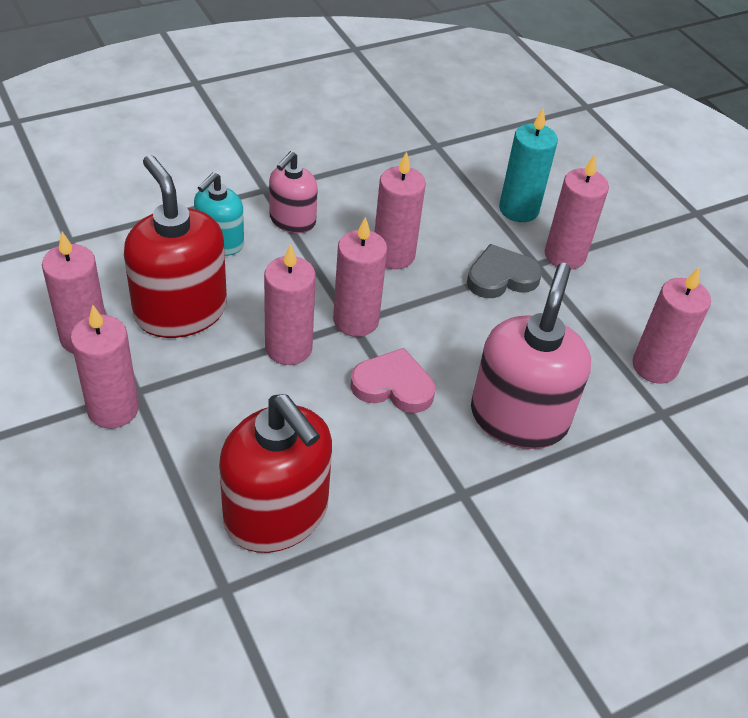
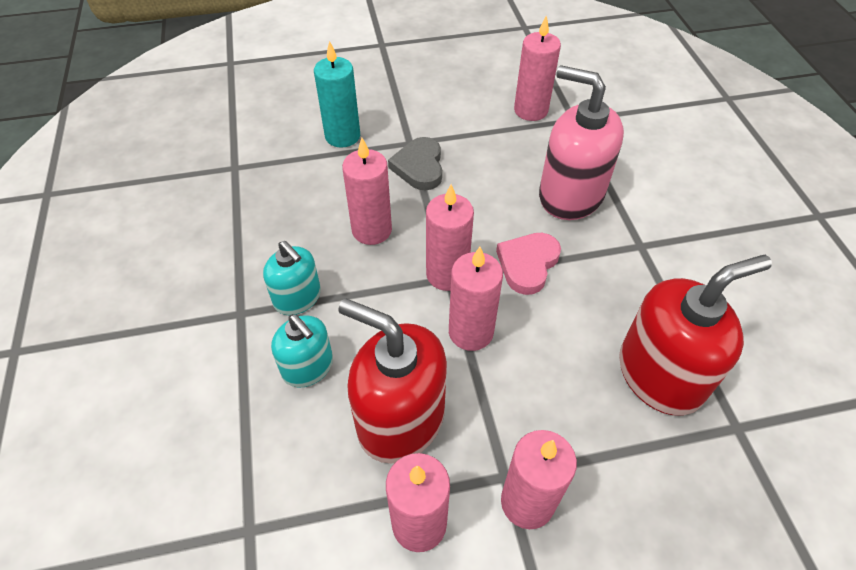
camera: 70 degrees left, 5 degrees up
(180, 311) = (400, 419): red soap dispenser -> red soap dispenser turned 45 degrees clockwise
(292, 220) = (297, 298): pink soap dispenser -> turquoise soap dispenser
(564, 255) = (406, 124): pink candle -> none

